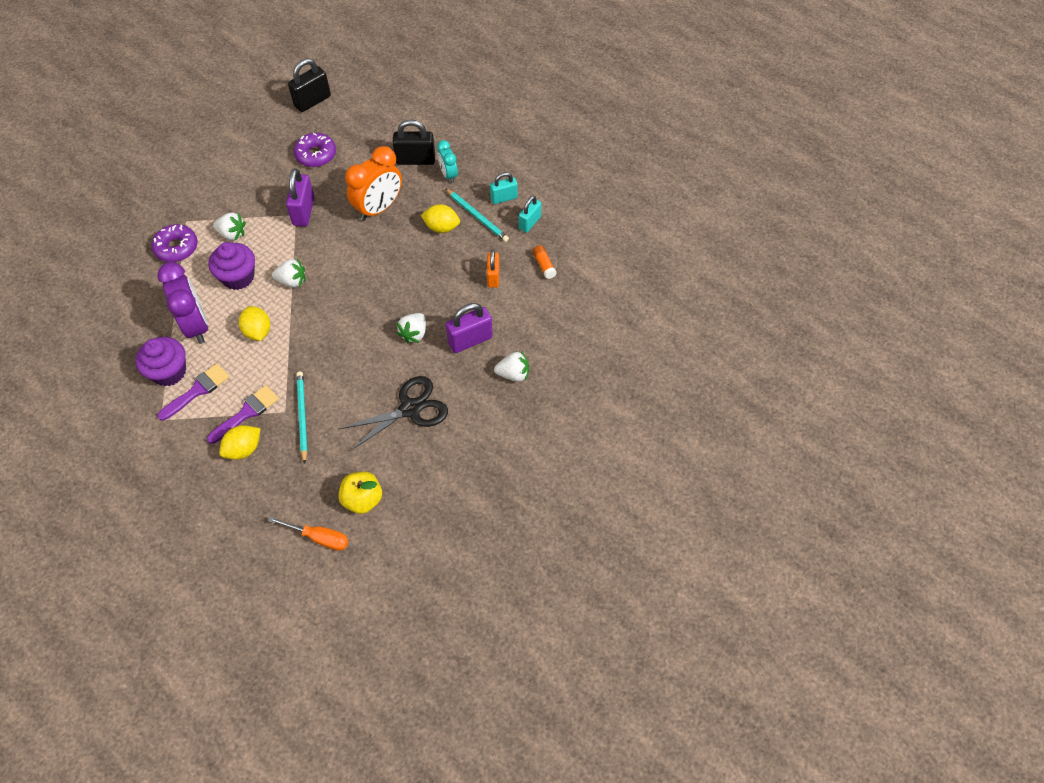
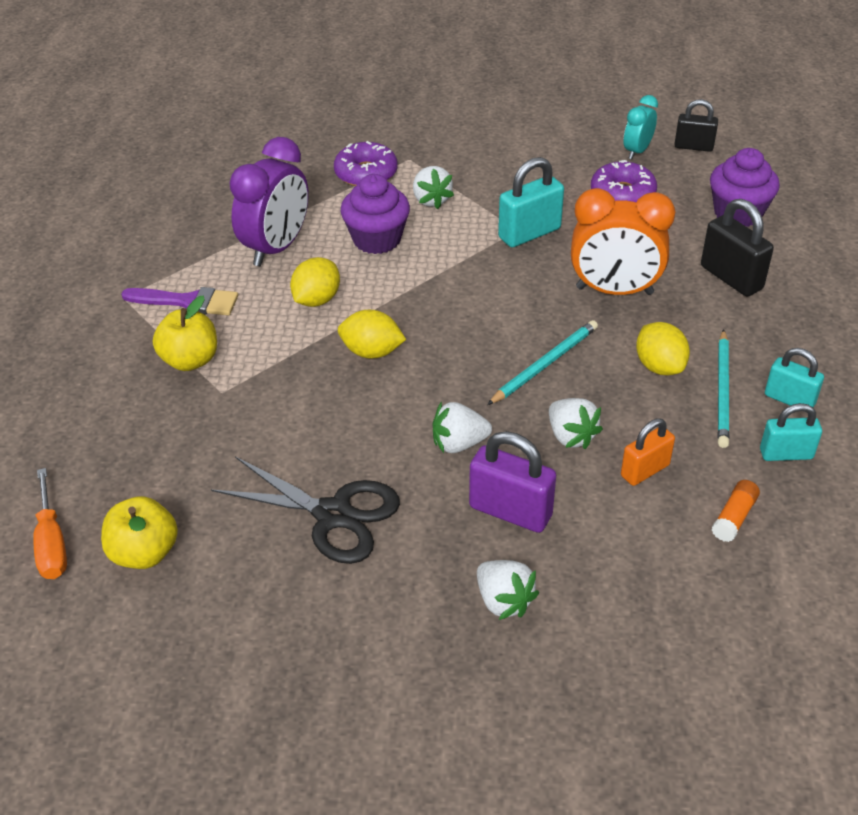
camera: 55 degrees right, 15 degrees down
(169, 372) = (194, 265): purple cupcake -> purple cupcake (738, 213)
(244, 449) = (136, 389): yellow lemon -> yellow lemon (372, 352)
(246, 413) = (190, 360): purple brush -> yellow apple
(292, 281) = (419, 284): white strawberry -> white strawberry (571, 436)
(302, 416) = (228, 412): turquoise pencil -> turquoise pencil (545, 364)
(304, 211) = (529, 233): purple padlock -> turquoise padlock
(312, 101) = (693, 146): black padlock -> black padlock, size x0.66
(448, 175) = (750, 321): turquoise clock -> turquoise clock (637, 151)

